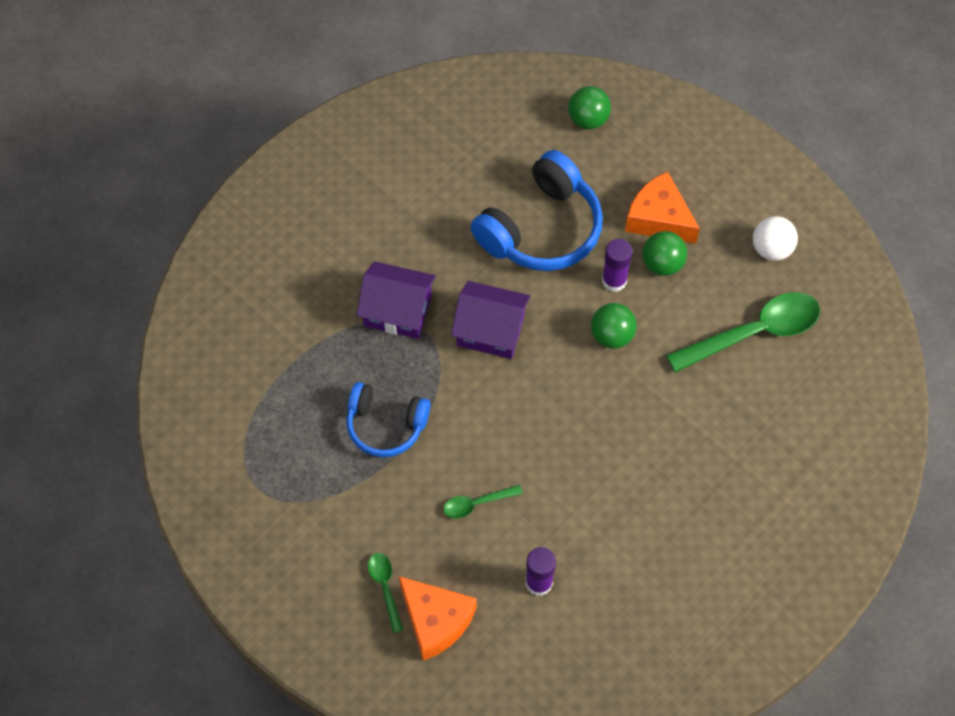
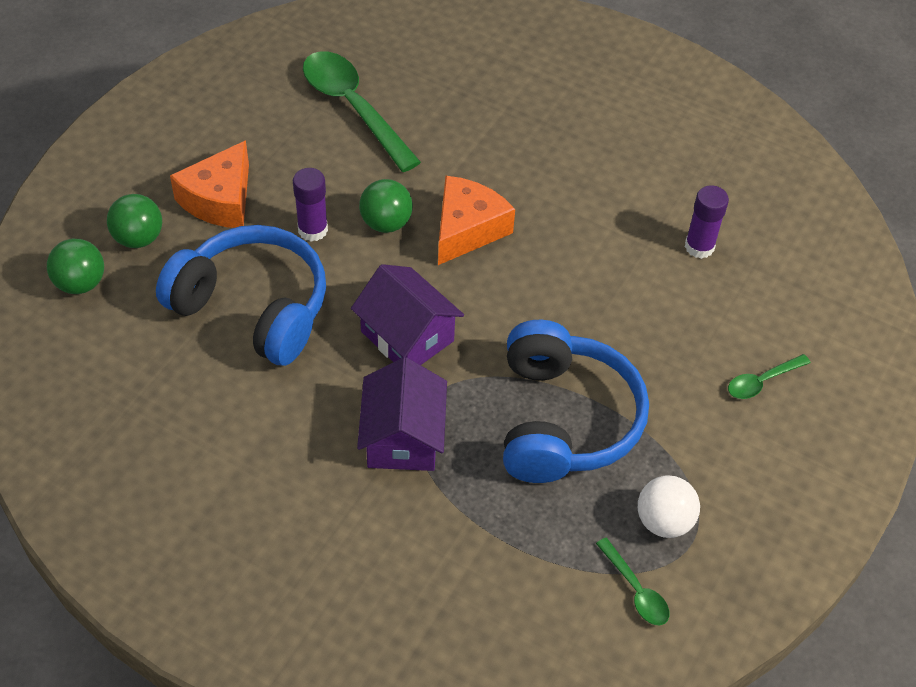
camera: 105 degrees left, 10 degrees down
(385, 425) = (564, 419): blue headphones -> blue headphones, size x1.59
(435, 621) = (778, 328): orange cheese -> orange cheese (467, 229)
(477, 503) = (631, 314): green spoon -> green spoon (635, 590)
(490, 330) = (407, 336): purple house -> purple house turned 45 degrees counterclockwise
(662, 264) = (282, 190): green ball -> green ball (138, 238)
(771, 249) = (245, 103): white ball -> white ball (664, 521)

